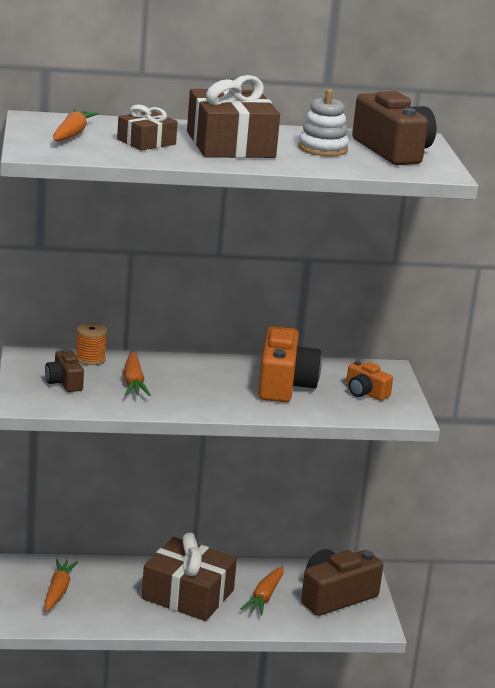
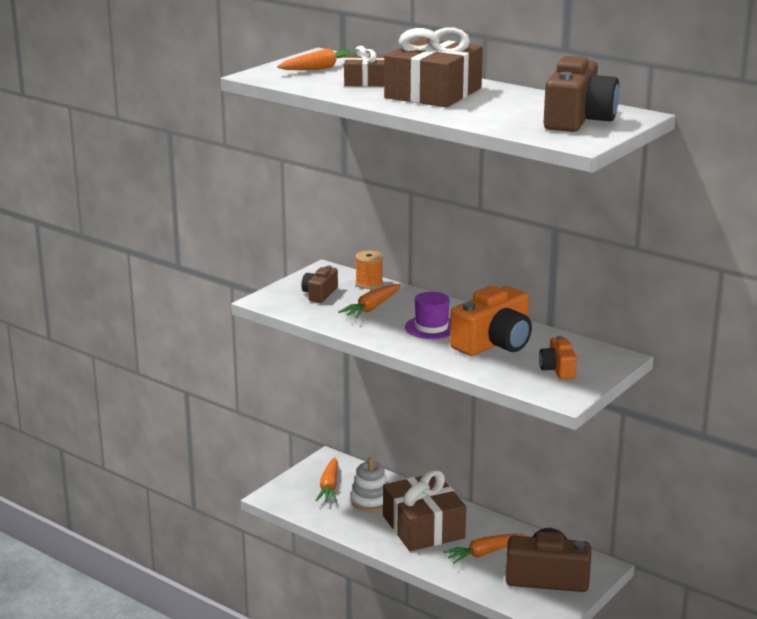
camera: 45 degrees right, 0 degrees up
(58, 591) = (329, 487): orange carrot -> orange carrot turned 135 degrees clockwise
(213, 386) = (431, 327): none -> purple hat
(322, 149) = (511, 108): white stacking toy -> white stacking toy (370, 501)

